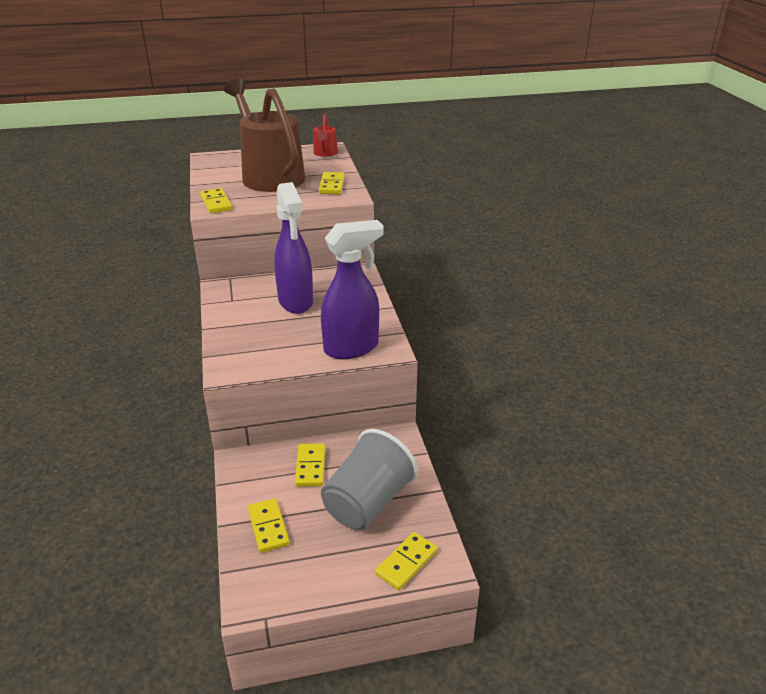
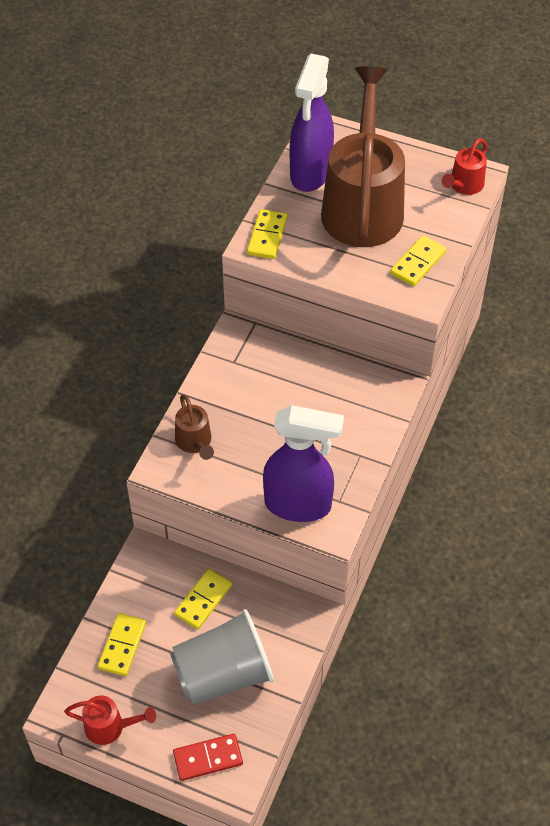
camera: 35 degrees right, 20 degrees up
(241, 348) = (195, 443): none -> brown watering can
(296, 302) = (294, 401): purple spray bottle -> purple spray bottle (310, 174)
(305, 587) = (110, 727): none -> red watering can
(406, 562) = (208, 758): yellow domino -> red domino

